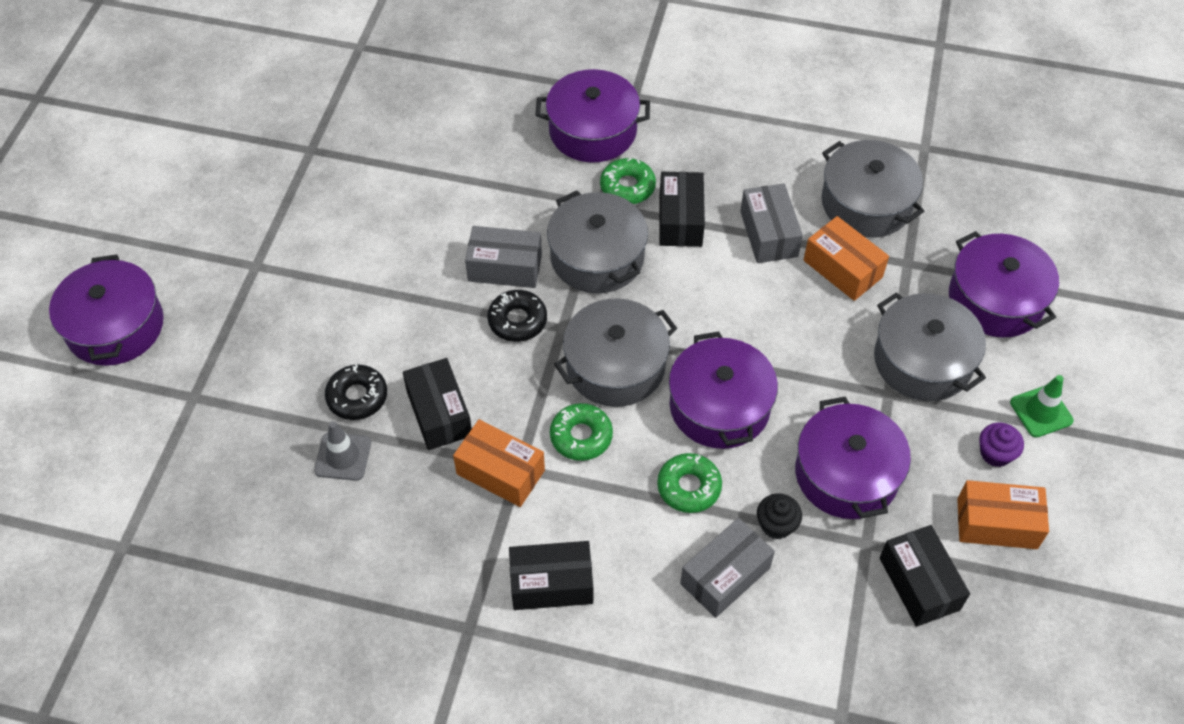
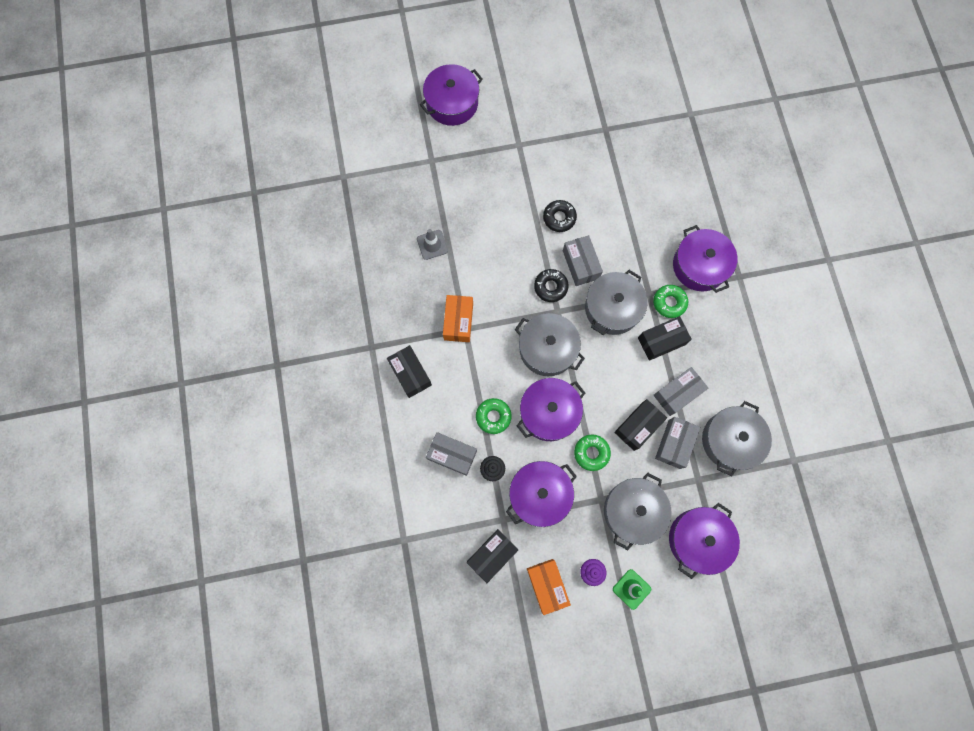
camera: 65 degrees right, 20 degrees up
(357, 397) = (467, 233): black donut -> black donut (559, 218)
(439, 413) = (477, 276): black box -> black box (638, 426)
(581, 436) = (497, 351): green donut -> green donut (591, 453)
(842, 269) = (674, 444): orange box -> grey box

